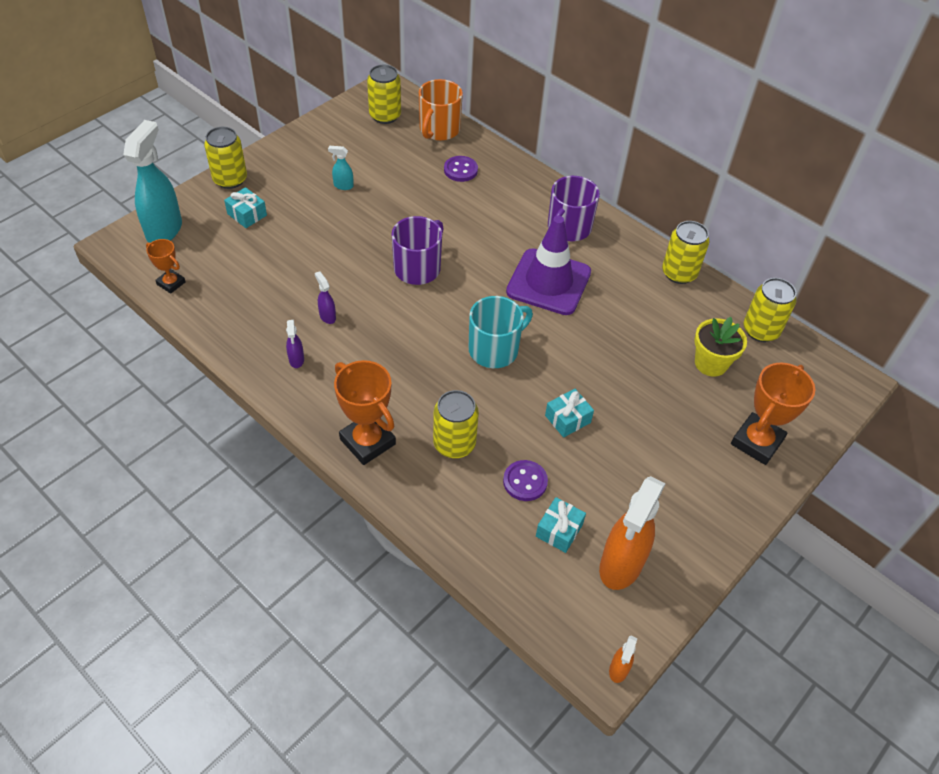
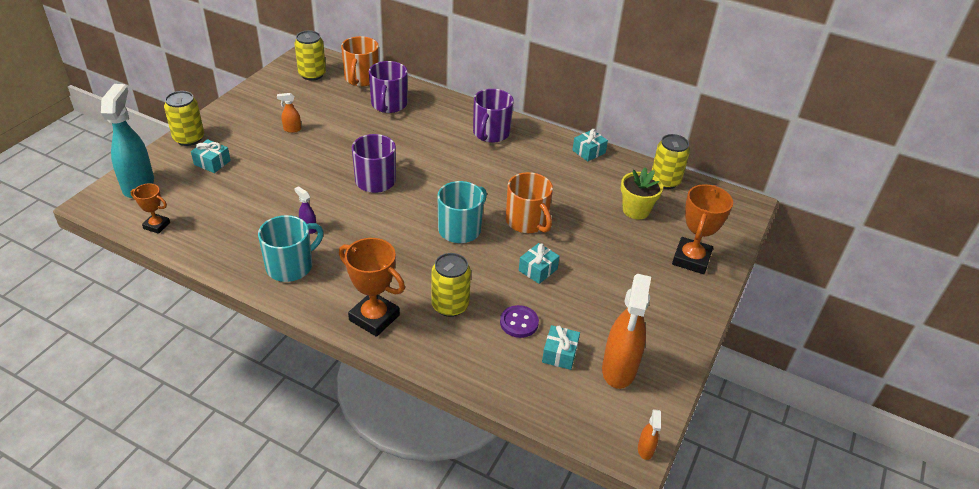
camera: 15 degrees left, 10 degrees down
(296, 360) = (291, 266): purple spray bottle -> turquoise mug
(343, 186) = (292, 129): turquoise spray bottle -> orange spray bottle
(460, 170) = (389, 105): purple button -> purple mug
(548, 282) = (488, 173): purple traffic cone -> none
(575, 354) = (527, 221): none -> orange mug
(679, 273) = (588, 151): yellow can -> turquoise gift

